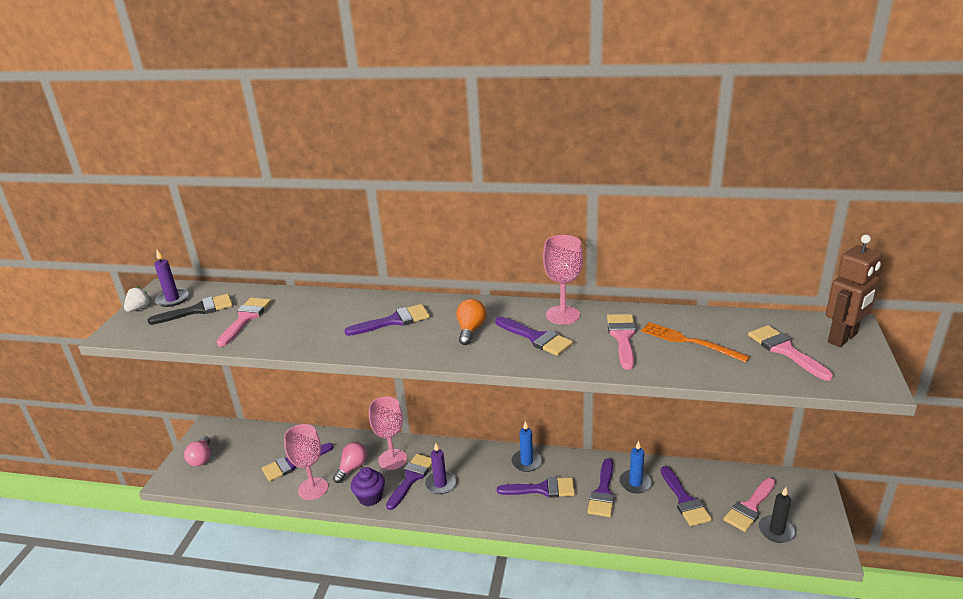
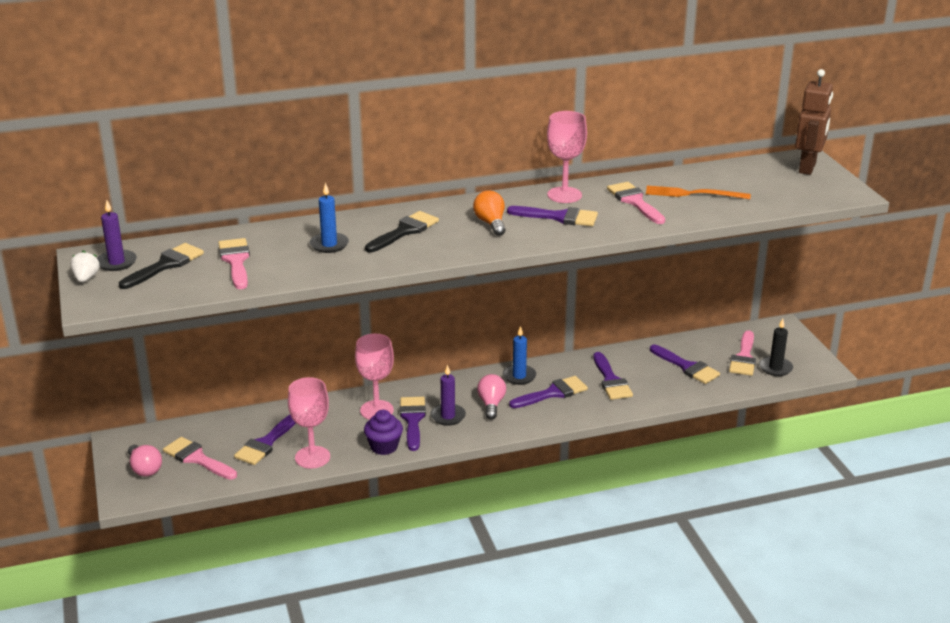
camera: 30 degrees left, 0 degrees up
(352, 468) = (339, 429): pink light bulb -> pink light bulb (491, 404)
(393, 321) = (404, 231): purple brush -> black brush
(635, 483) = (634, 365): blue candle -> blue candle (329, 245)
(785, 350) = (772, 185): pink brush -> pink brush (197, 458)

